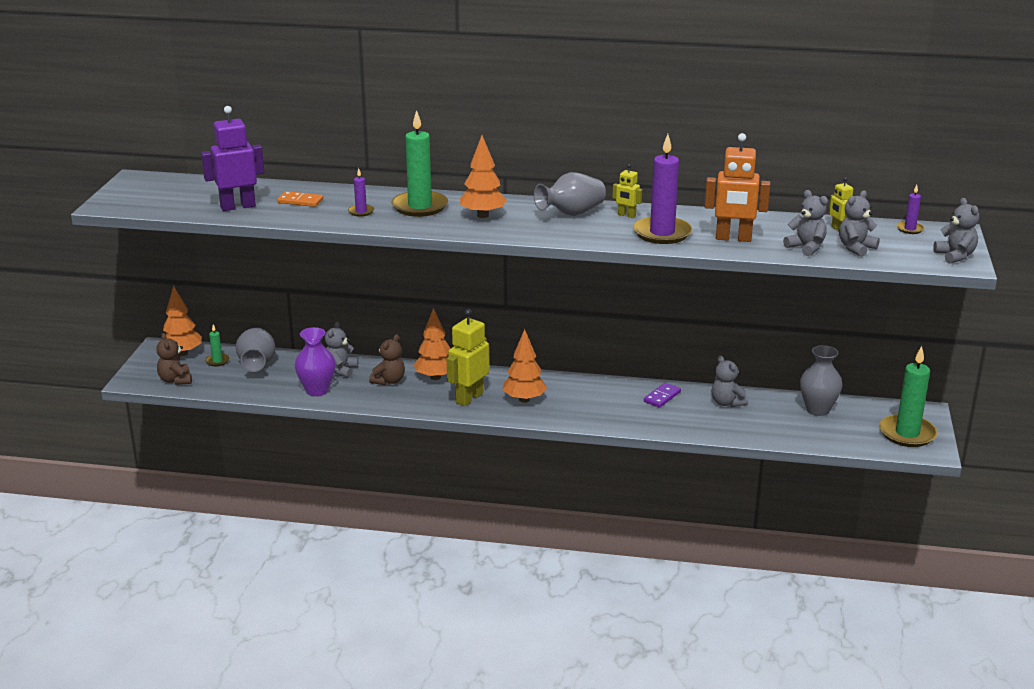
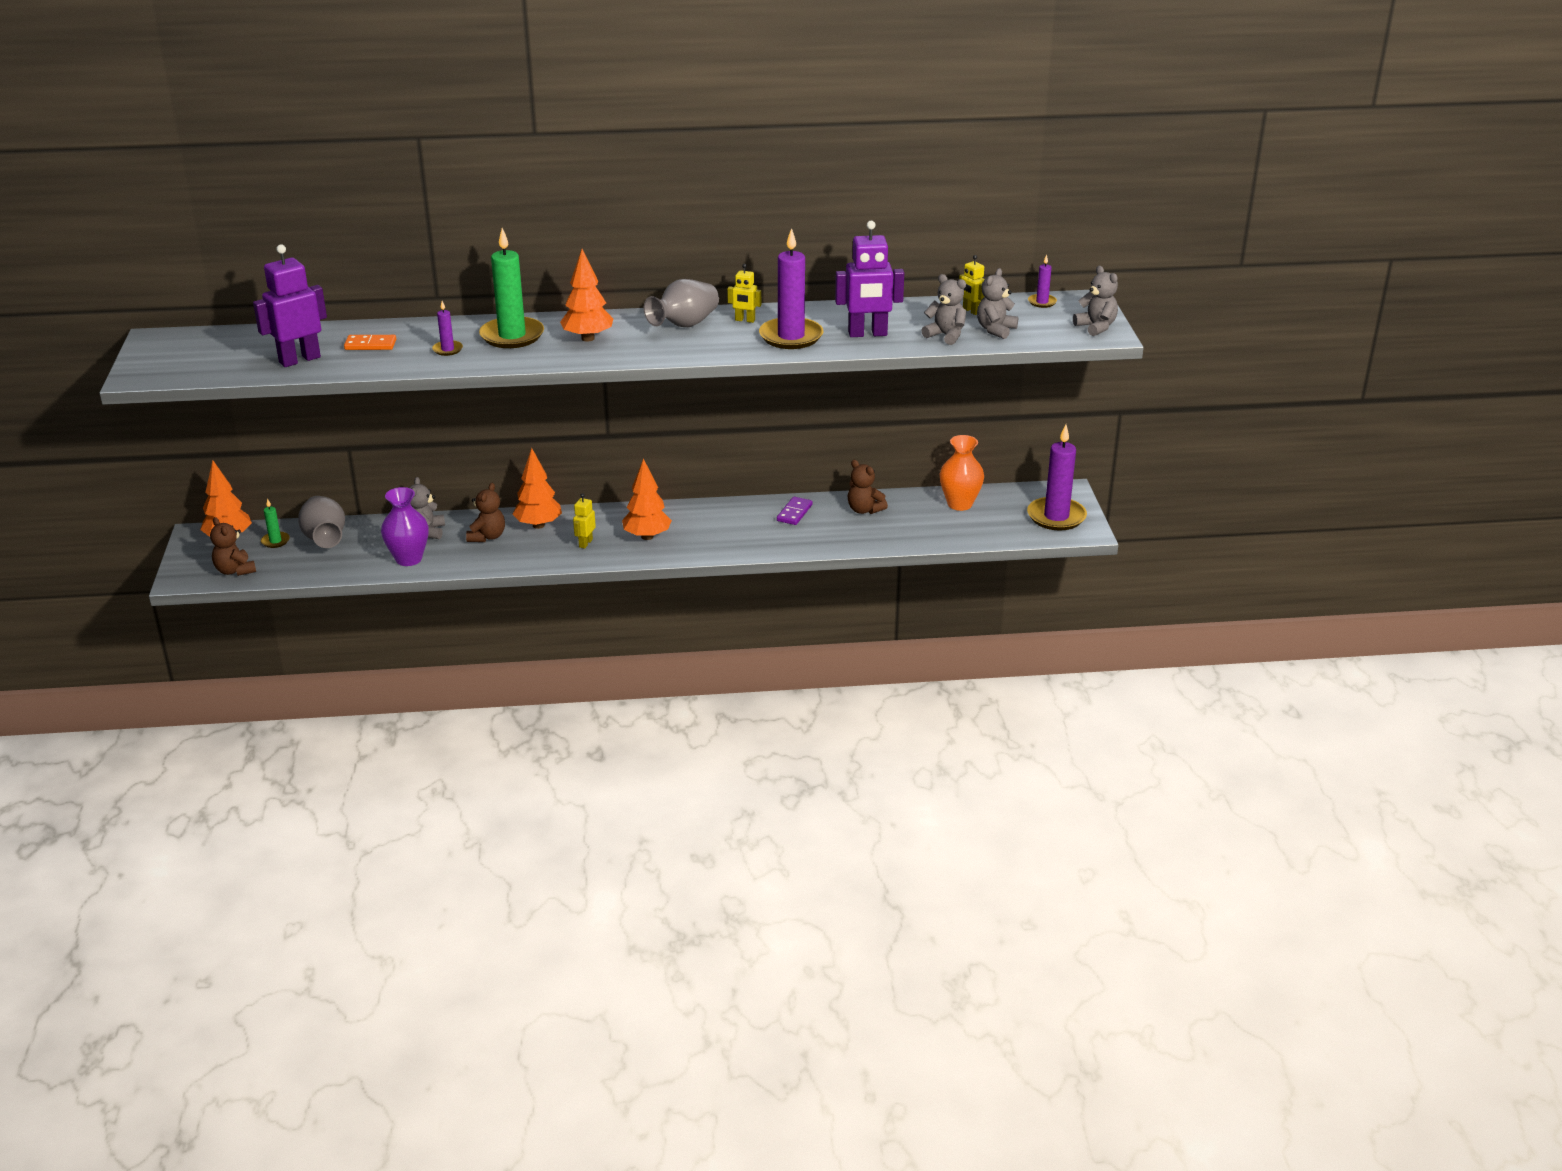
camera: 15 degrees left, 5 degrees up
(469, 398) = (585, 543): yellow robot -> yellow robot, size x0.51
(726, 403) = (864, 510): grey teddy bear -> brown teddy bear
(733, 238) = (867, 334): orange robot -> purple robot
(817, 409) = (959, 504): grey vase -> orange vase
(907, 433) = (1056, 517): green candle -> purple candle

